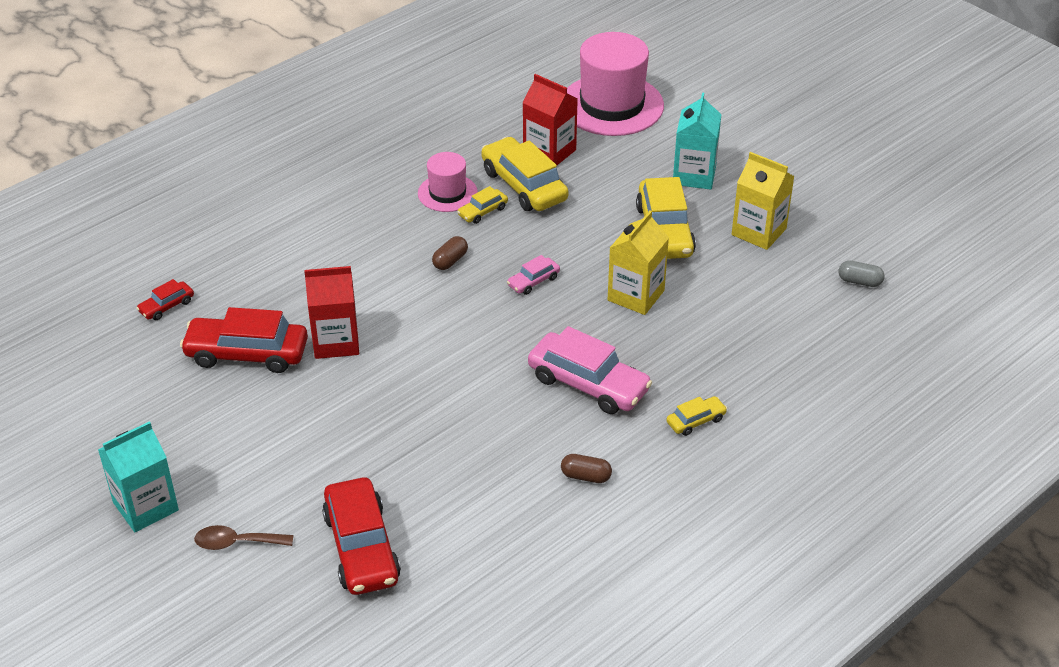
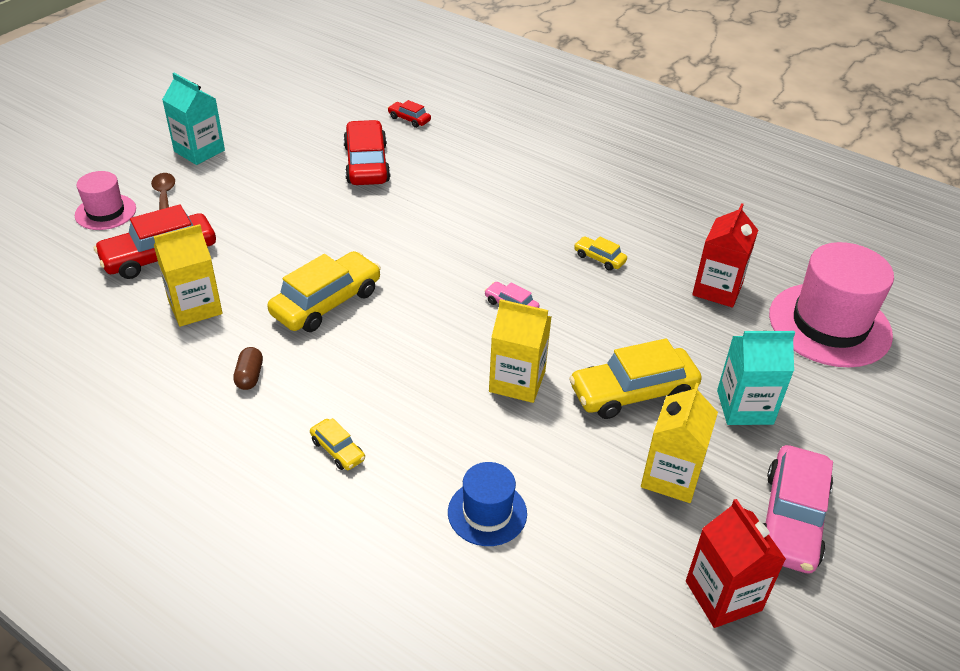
camera: 75 degrees right, 0 degrees up
(336, 342) = (392, 204): red carton -> red carton (723, 596)
(447, 193) = (615, 233): pink hat -> pink hat (105, 212)
(450, 261) = (519, 249): brown capsule -> none
(466, 516) = (195, 307): none -> yellow carton
(524, 185) = (653, 279): yellow car -> yellow car (326, 302)
(588, 384) = (375, 362): pink car -> pink car (791, 519)
(779, 338) = (487, 513): none -> blue hat
(859, 281) = (620, 590): grey capsule -> none

